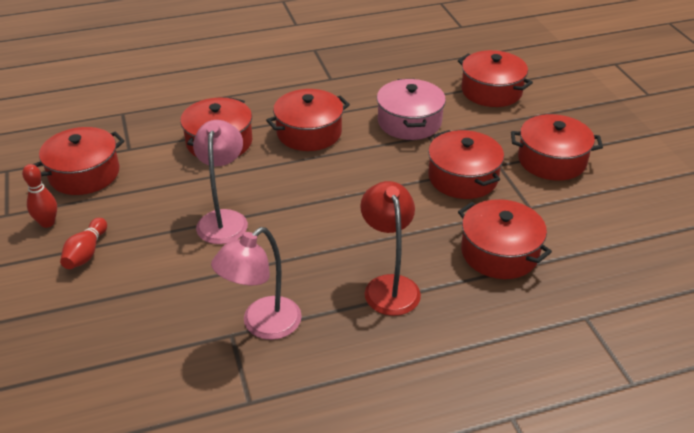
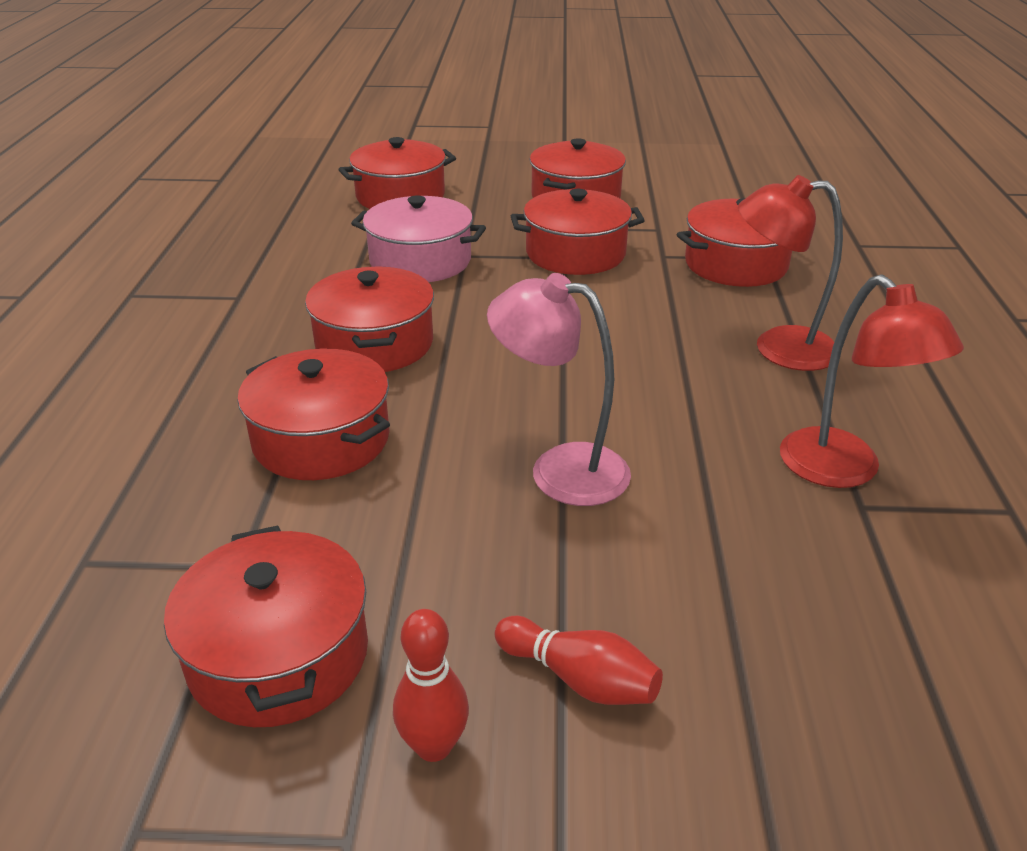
camera: 70 degrees left, 5 degrees down
(262, 325) = (843, 470): pink lamp -> red lamp

